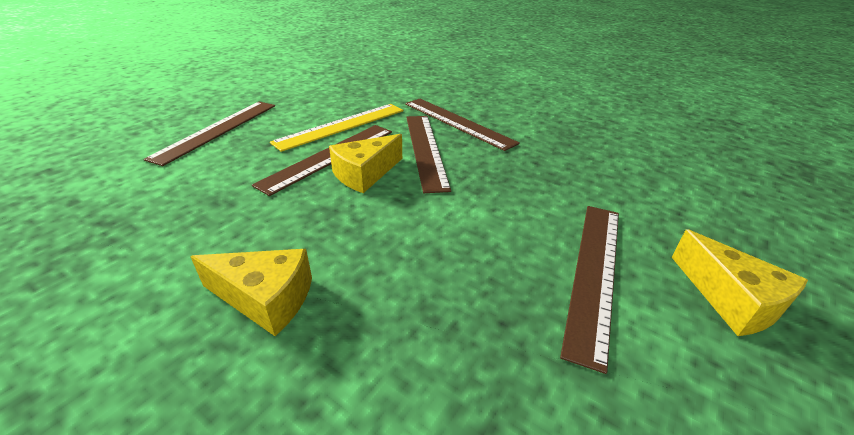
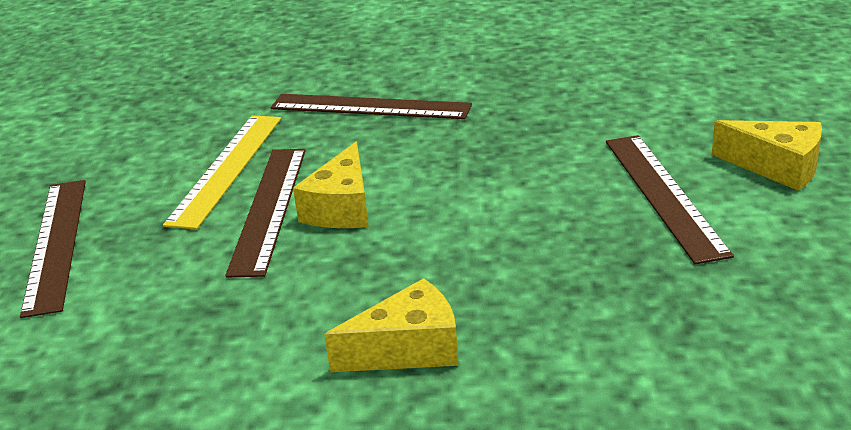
camera: 30 degrees left, 5 degrees down
(425, 149) = (374, 153): brown ruler -> none

